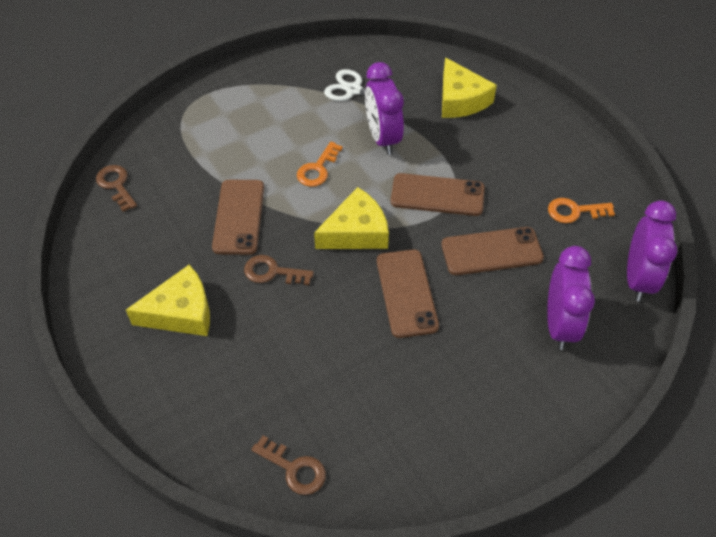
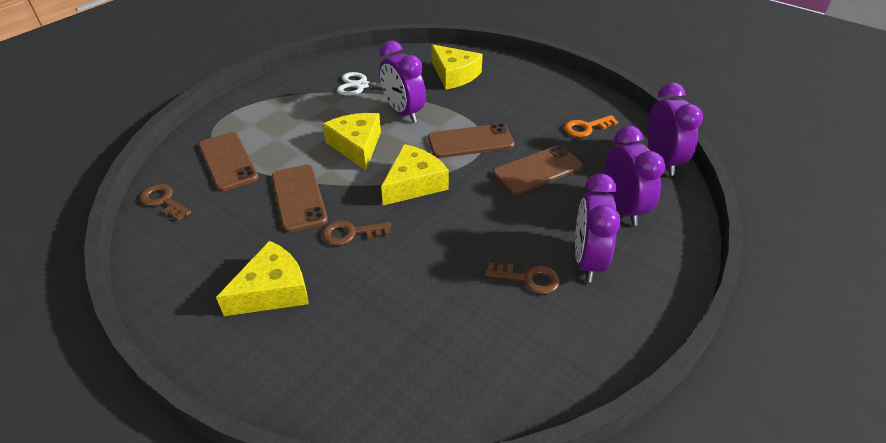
camera: 20 degrees left, 10 degrees down
(294, 469) = (451, 397): brown key -> brown key (528, 279)
(318, 169) = (357, 146): orange key -> yellow cheese
(406, 293) = (482, 218): brown phone -> brown phone (228, 161)
(489, 374) = (587, 261): none -> purple clock

